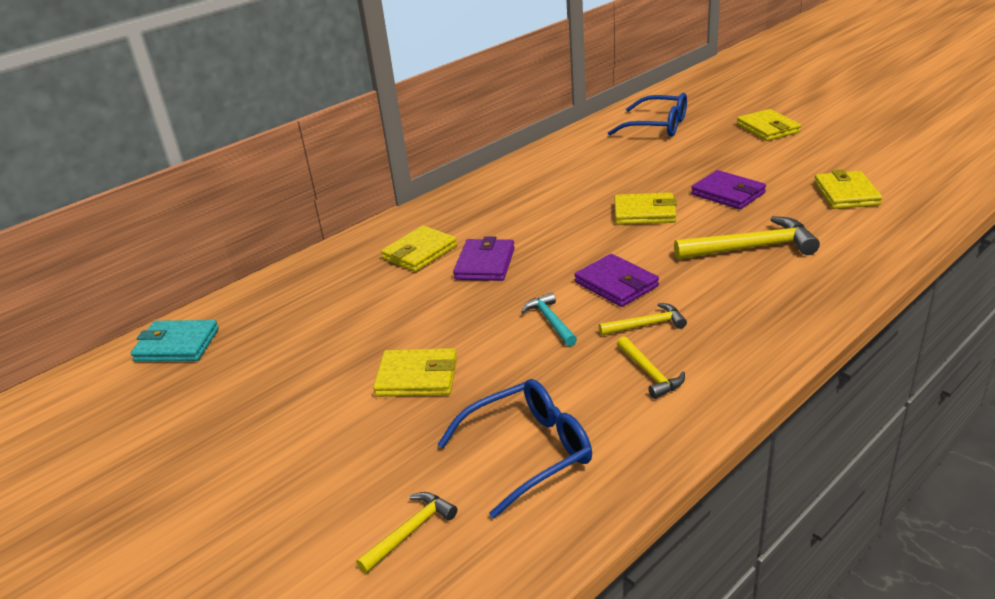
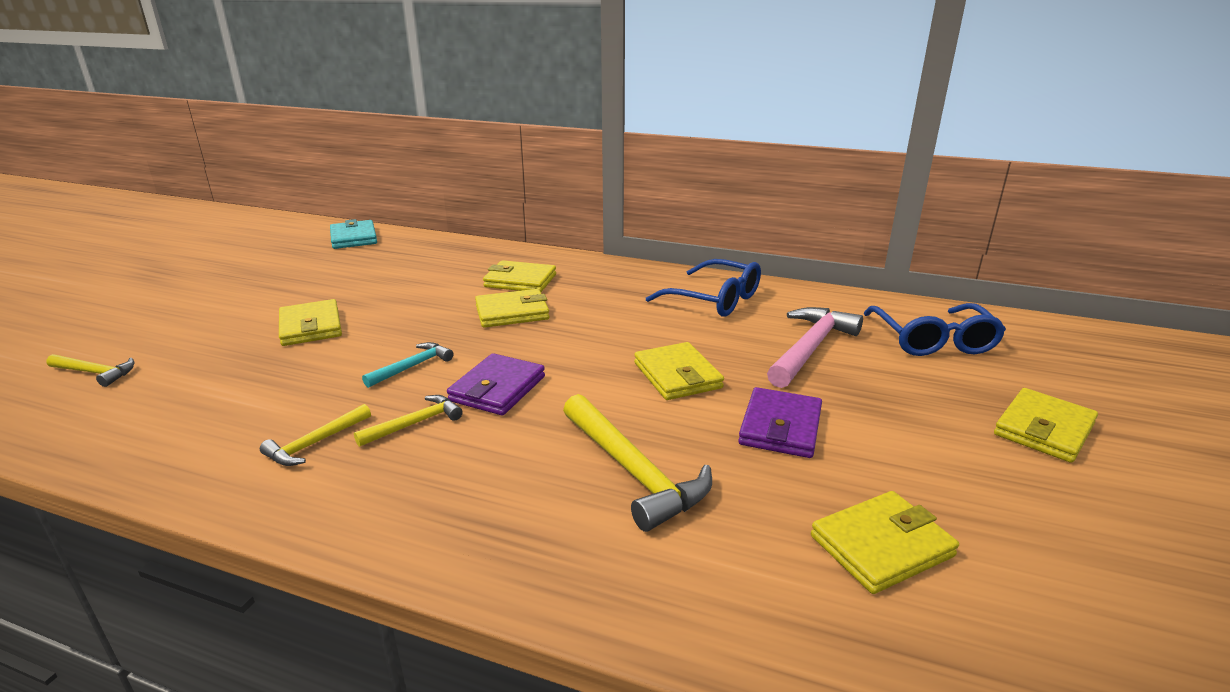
camera: 60 degrees right, 5 degrees down
(485, 264) = (512, 312): purple wallet -> yellow wallet
(528, 452) = (188, 401): blue glasses -> blue glasses (714, 300)
(639, 163) = (810, 348): none -> pink hammer
(646, 325) = (415, 423): yellow hammer -> yellow hammer turned 90 degrees counterclockwise

